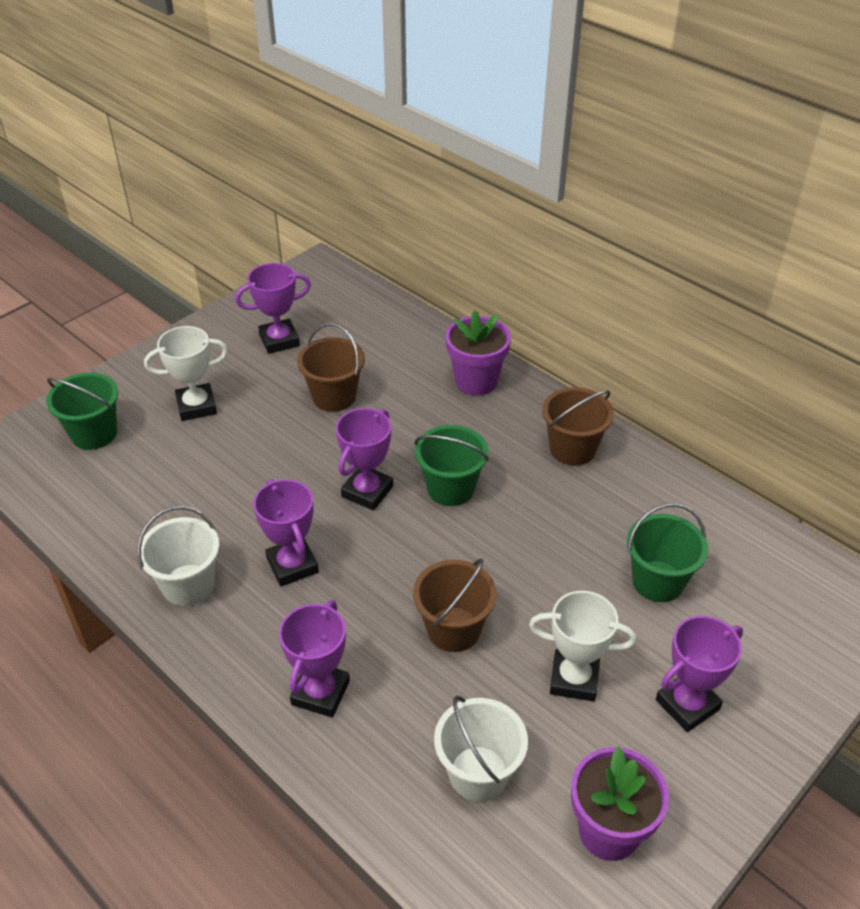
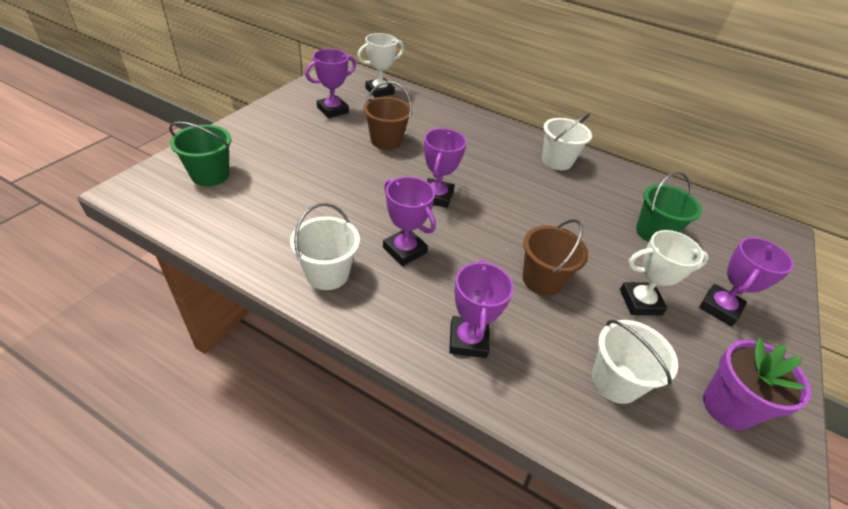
camera: 20 degrees left, 0 degrees up
(196, 406) = (287, 152): white trophy -> white trophy (379, 91)
(450, 488) = (492, 190): green bucket -> none
(476, 381) = (476, 127): purple flower pot -> none
(572, 449) = (557, 161): brown bucket -> white bucket

